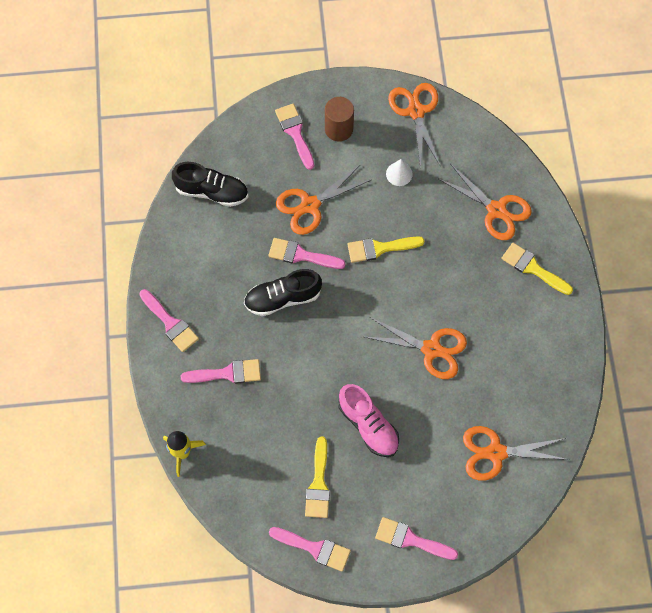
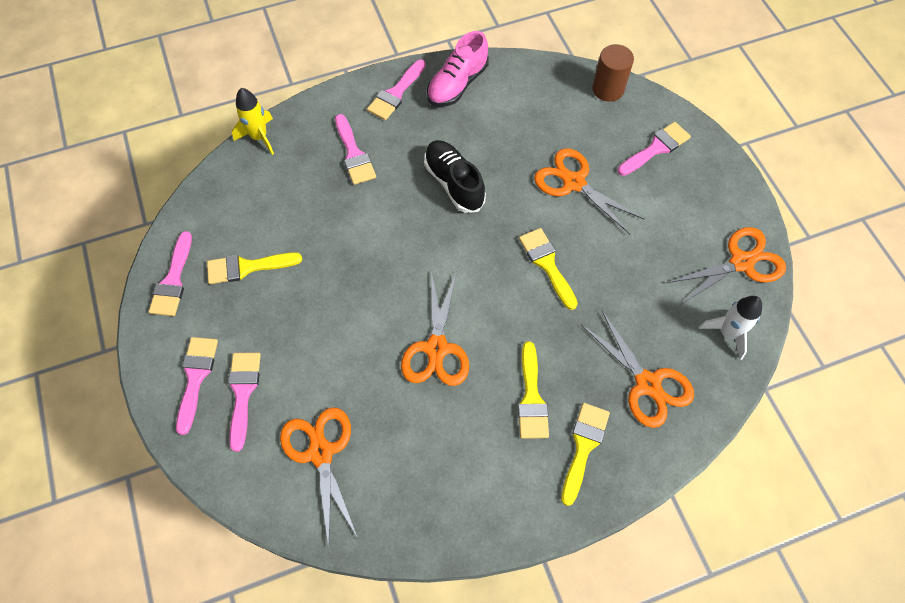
camera: 75 degrees right, 5 degrees down
(212, 191) = (554, 92): black shoe -> none
(301, 255) = (510, 188): pink brush -> pink brush (243, 393)
(339, 129) = (680, 188): brown cylinder -> brown cylinder (608, 89)
(368, 425) = (325, 301): pink shoe -> pink shoe (457, 84)
(399, 174) = (650, 263): white cone -> none
(470, 143) = (727, 333): none -> white rocket
(488, 292) = (531, 397): none -> yellow brush
(496, 210) = (647, 384): orange scissors -> orange scissors turned 60 degrees counterclockwise

